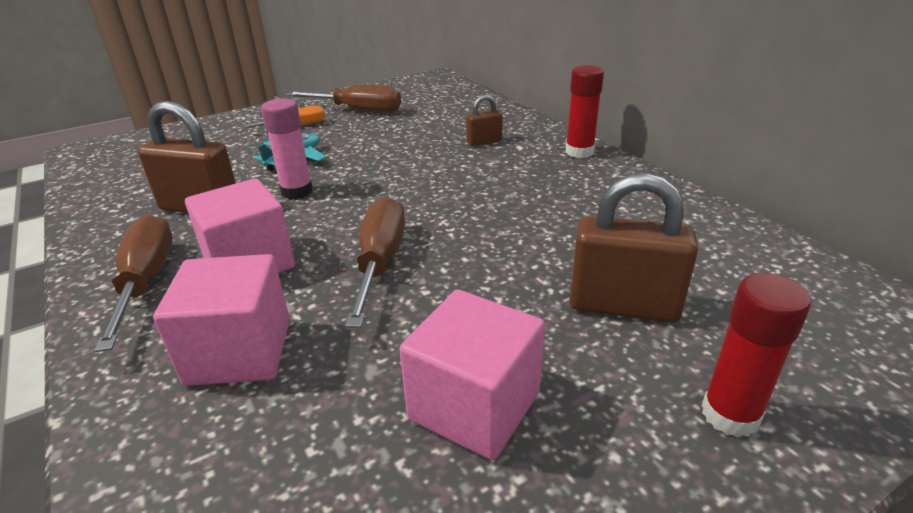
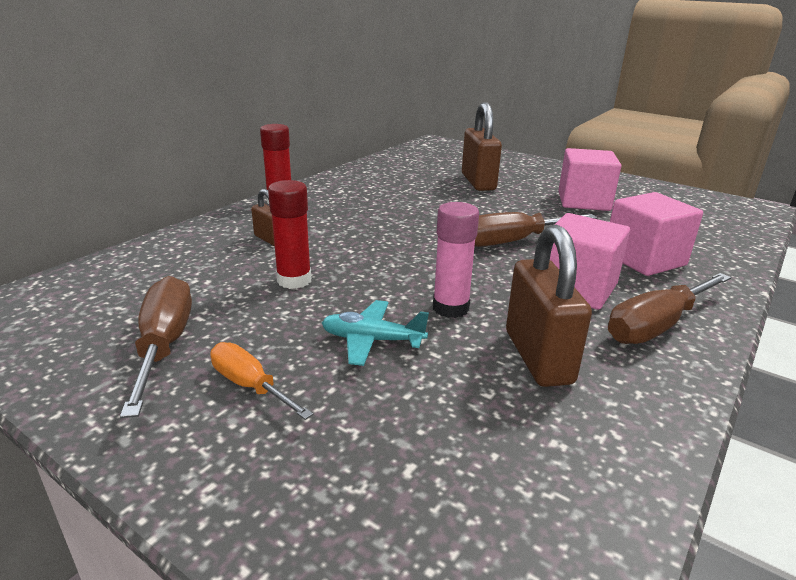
camera: 115 degrees left, 5 degrees down
(730, 415) = (524, 167): red glue stick -> red glue stick (294, 280)

